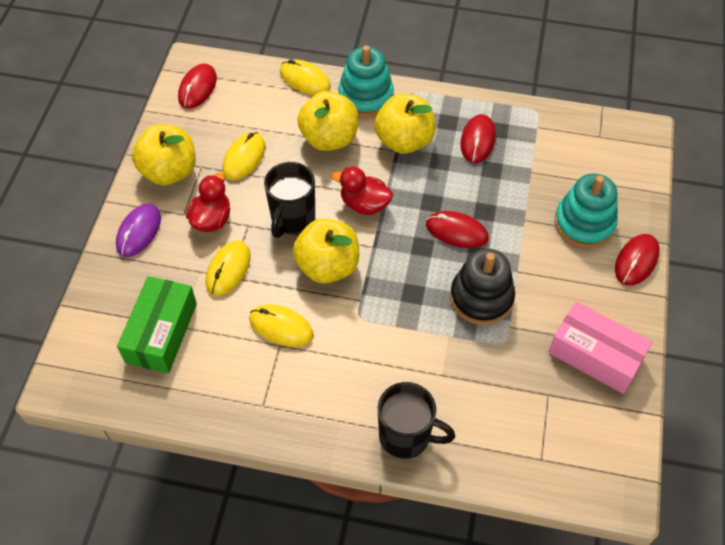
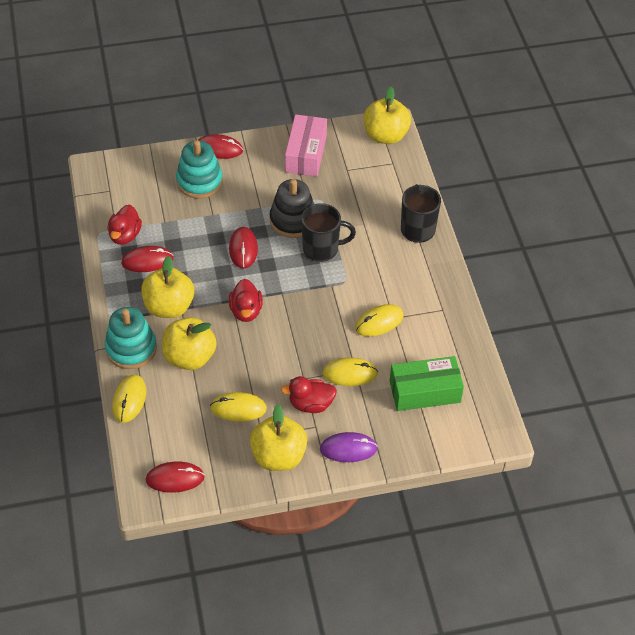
camera: 115 degrees left, 5 degrees down
(281, 327) = (379, 322): yellow mouse -> yellow mouse turned 60 degrees clockwise
(292, 219) = (283, 351): black mug -> black mug (321, 249)
(328, 266) = (314, 314): yellow apple -> yellow apple (385, 136)
(524, 131) = (125, 235): none -> red duck

